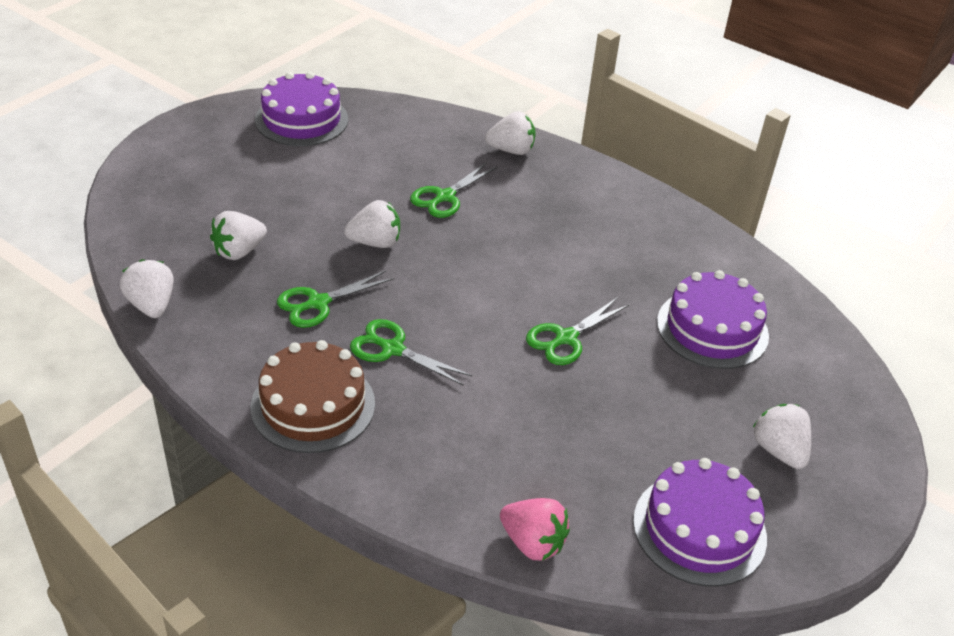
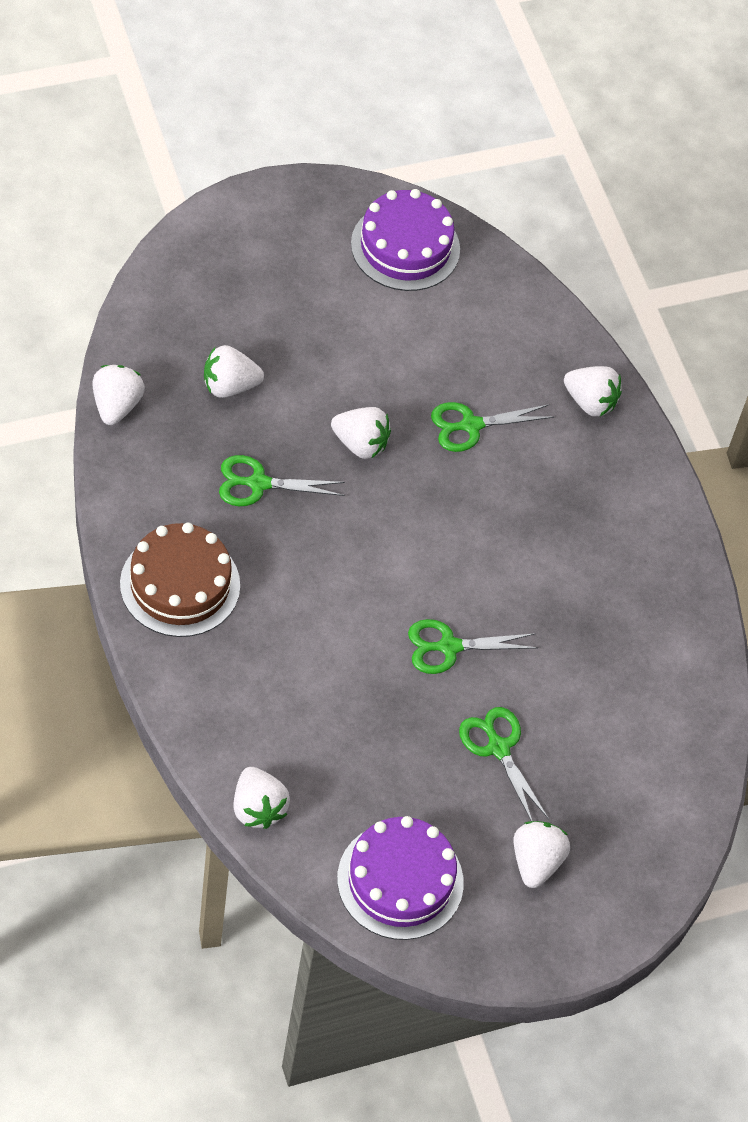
camera: 30 degrees right, 15 degrees up
(392, 349) = (286, 569): green scissors -> green scissors (498, 748)
(532, 543) = (257, 808): pink strawberry -> white strawberry
(712, 328) = (596, 717): purple cake -> none

